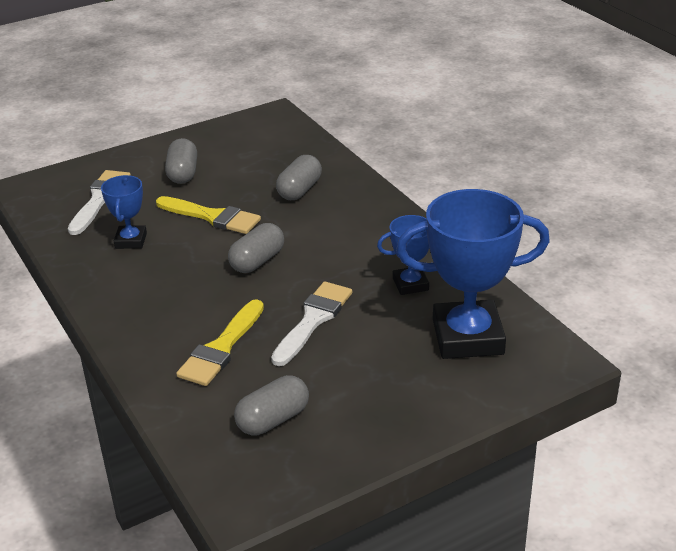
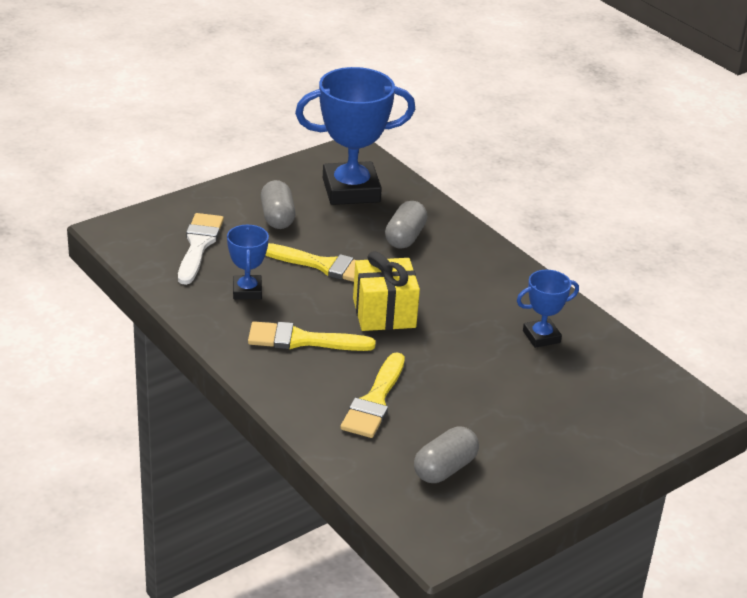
camera: 10 degrees left, 0 degrees up
(168, 287) = (302, 340): none -> yellow brush
(257, 261) = (384, 313): grey capsule -> yellow gift
(313, 320) = (456, 373): white brush -> none
(468, 337) = (608, 389): blue trophy -> blue trophy (351, 190)

